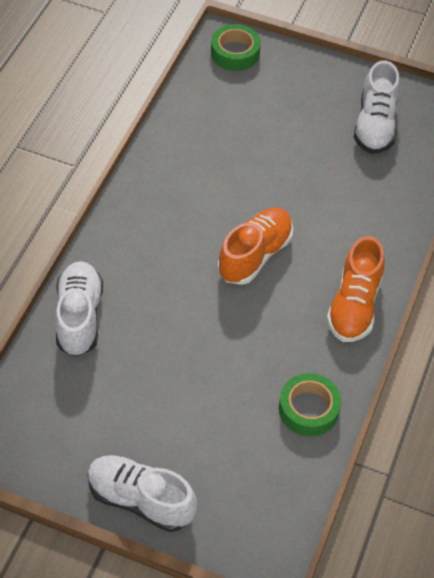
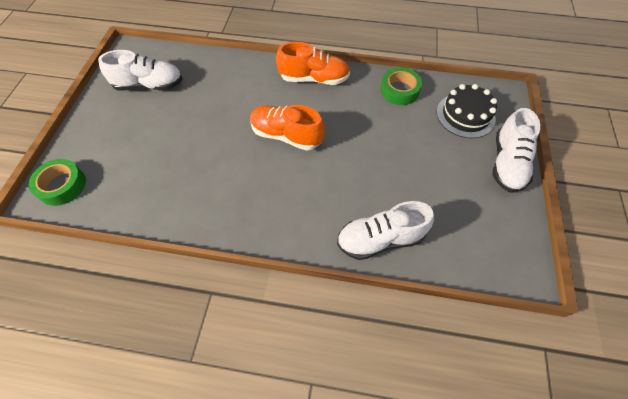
camera: 100 degrees left, 5 degrees up
(240, 481) = (465, 115): none -> black cake

